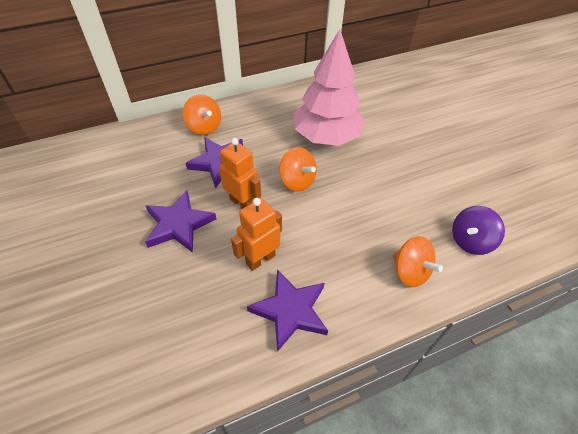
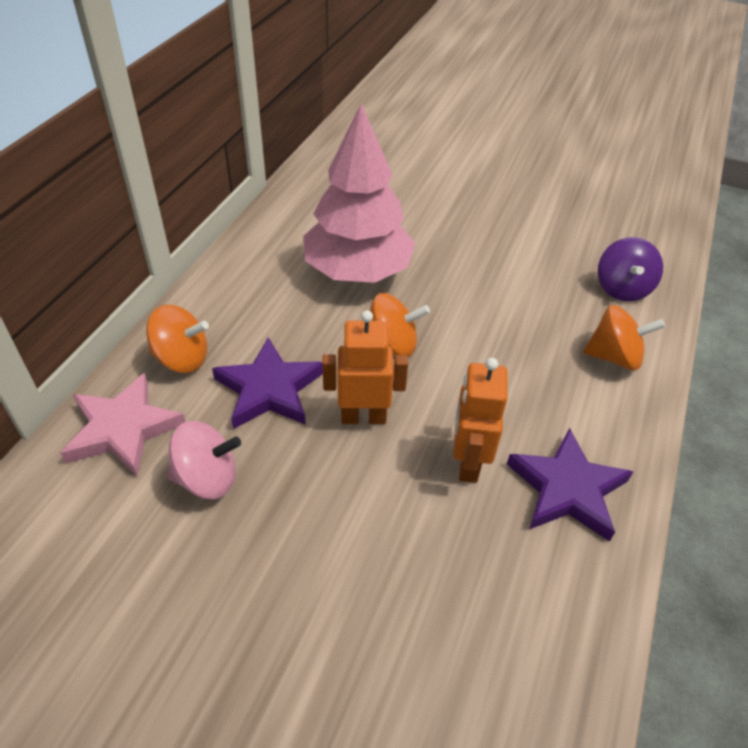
camera: 45 degrees left, 5 degrees down
(151, 140) = (123, 429): none -> pink star
(154, 181) = (207, 478): none -> pink spinning top
(178, 224) = (319, 504): purple star -> none

